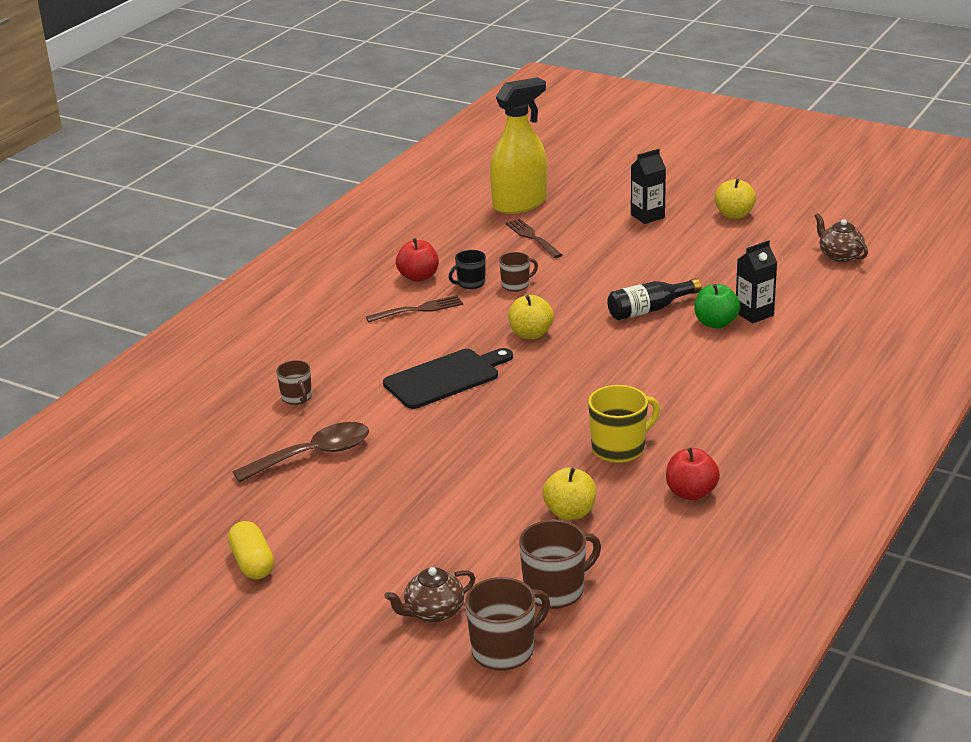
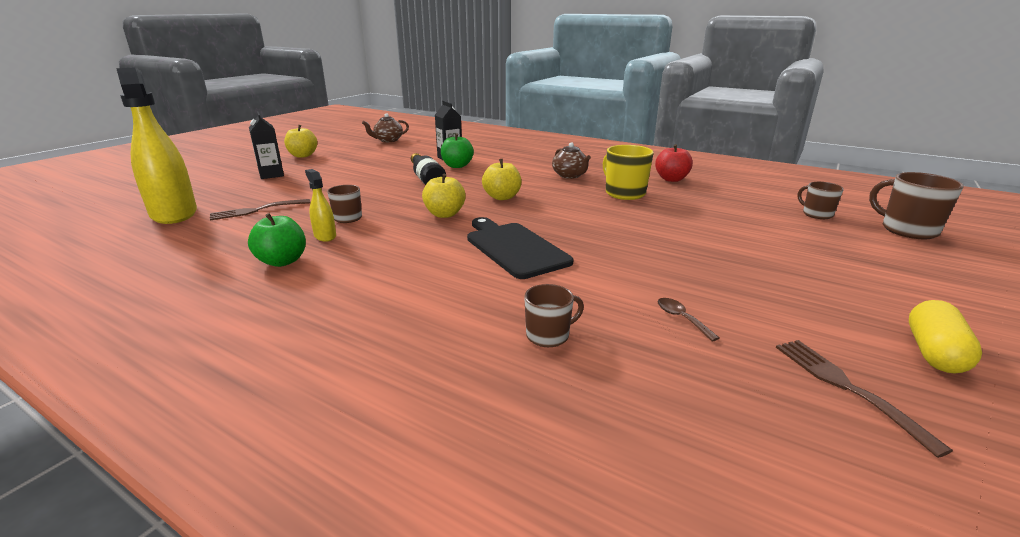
camera: 90 degrees left, 5 degrees down
(252, 563) = (934, 353): yellow capsule -> yellow capsule turned 45 degrees counterclockwise
(313, 455) = (681, 318): brown spoon -> brown spoon, size x0.42
(418, 277) = (282, 261): red apple -> green apple
(418, 309) = (362, 261): brown fork -> brown fork (846, 387)
(433, 612) = (894, 253): brown teapot -> brown teapot (570, 175)
(470, 283) = (325, 236): black mug -> yellow spray bottle
(555, 590) = (816, 214): brown mug -> brown mug, size x0.61
(570, 513) = (716, 208): yellow apple -> yellow apple (502, 197)

